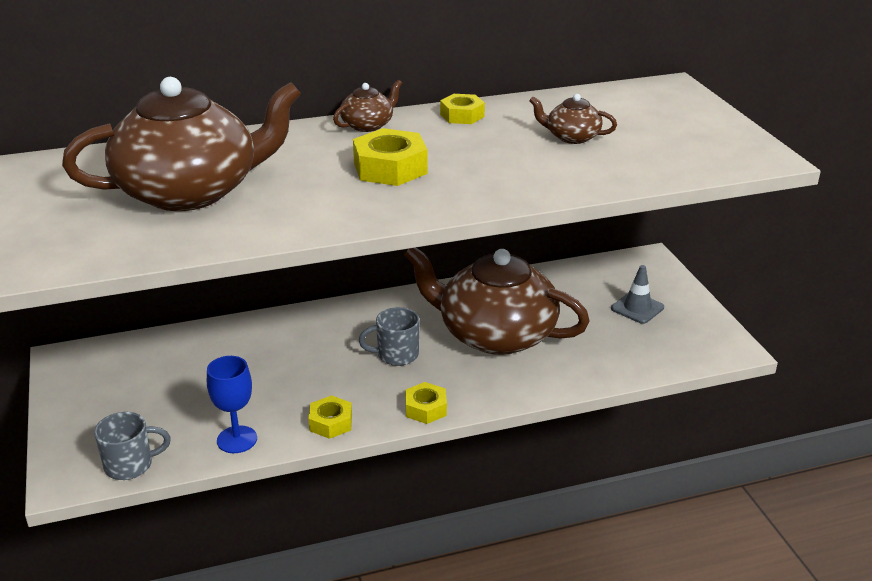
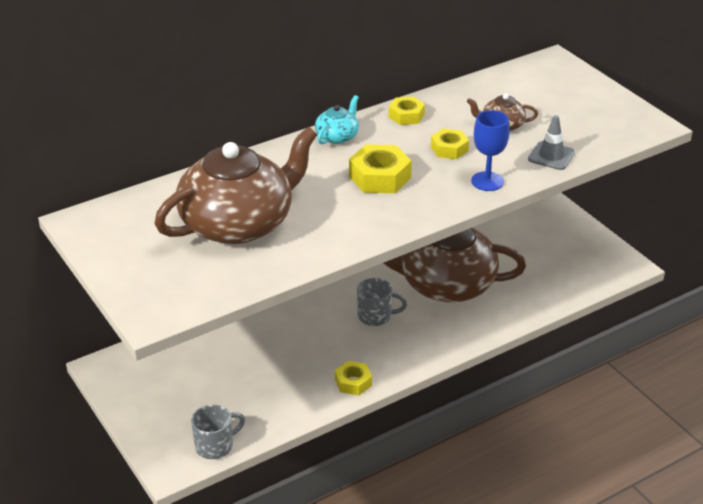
camera: 15 degrees left, 5 degrees up
(237, 439) = (287, 410): blue goblet -> blue goblet (487, 181)
(368, 125) = (337, 136): brown teapot -> turquoise teapot
(396, 355) = (376, 316): grey mug -> grey mug turned 150 degrees counterclockwise
(425, 408) = (420, 357): yellow nut -> yellow nut (449, 149)
(637, 308) = (546, 242): grey traffic cone -> grey traffic cone (551, 156)

